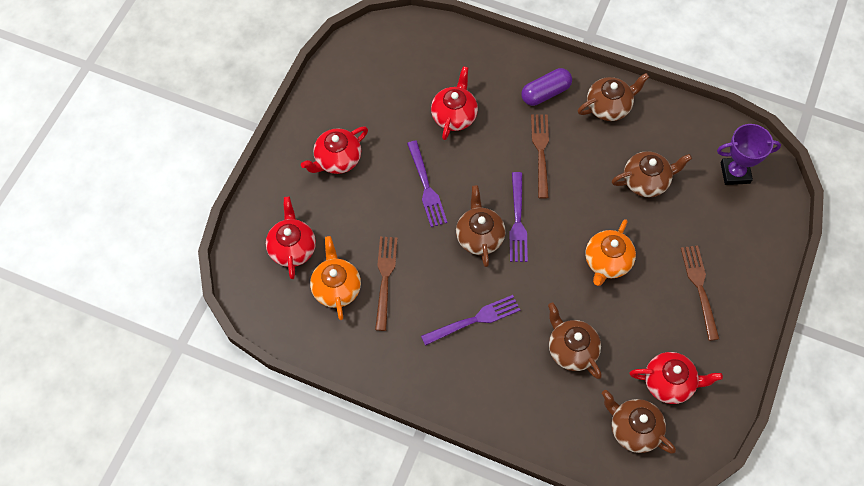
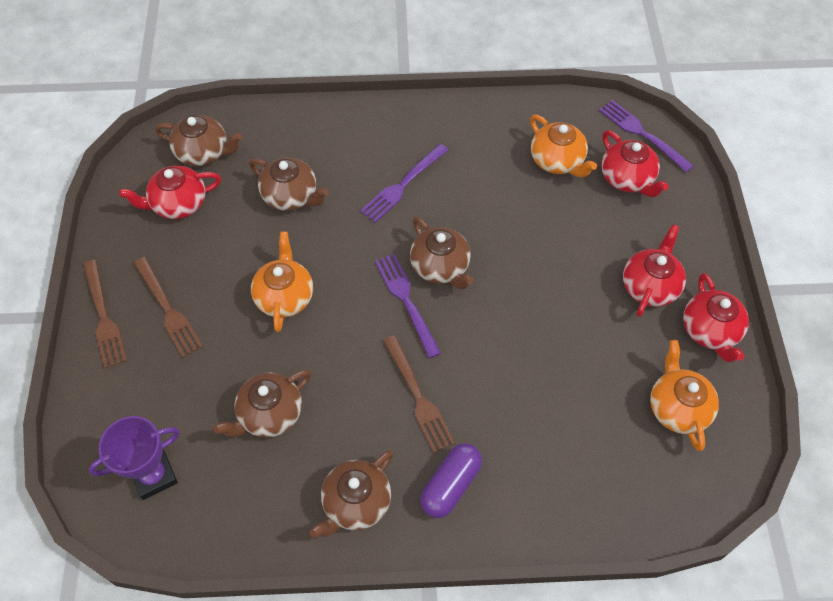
camera: 155 degrees right, 5 degrees down
(376, 79) = (677, 407): none -> orange teapot
(385, 279) = (515, 187): brown fork -> brown fork (104, 317)
(426, 187) = (530, 297): purple fork -> purple fork (642, 134)
(454, 115) = (551, 400): red teapot -> red teapot (710, 331)

